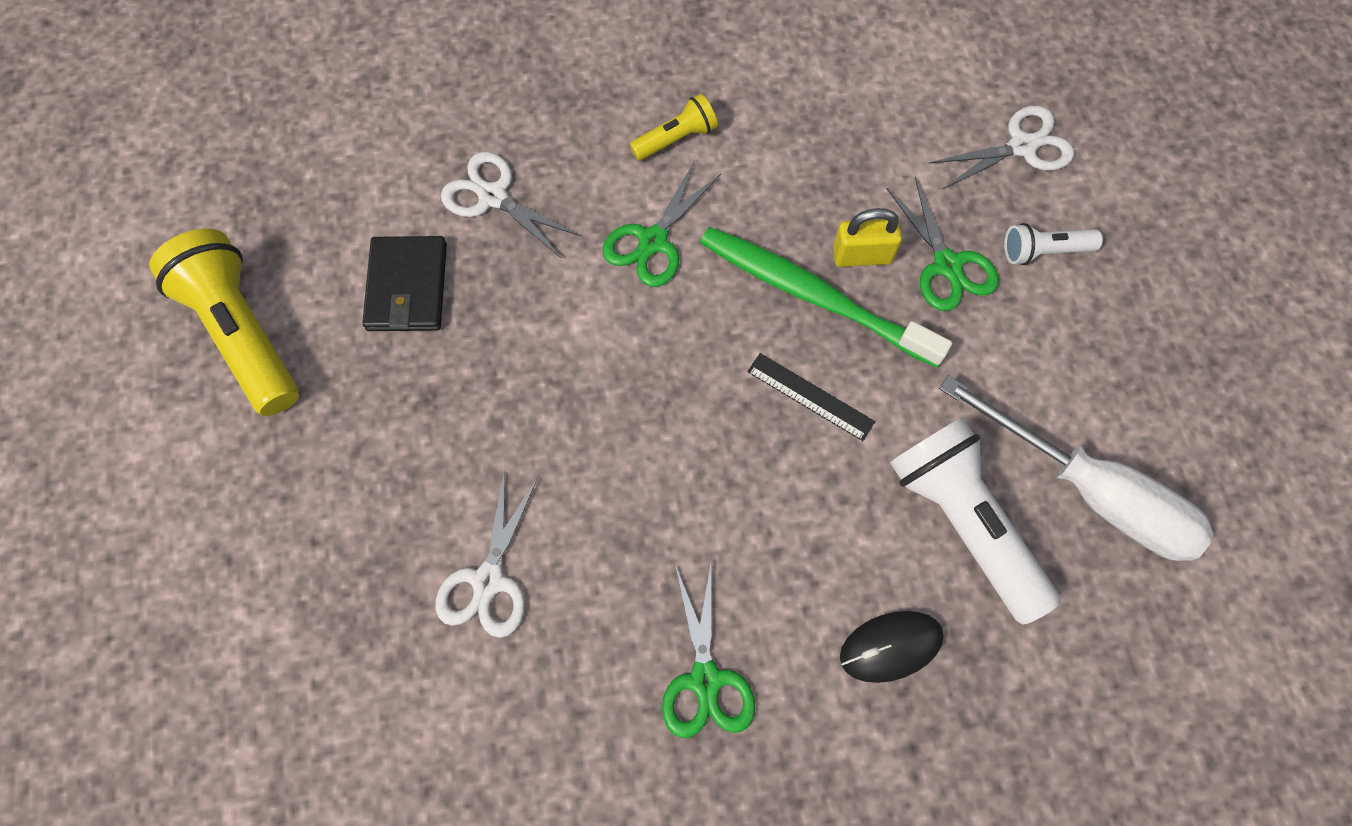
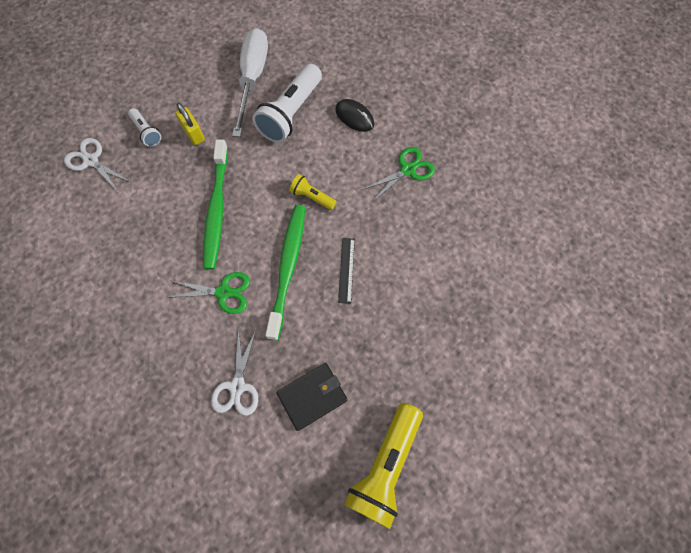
camera: 120 degrees left, 0 degrees up
(488, 580) = (424, 268): white scissors -> none
(635, 355) = (288, 267): none -> green toothbrush
(676, 138) = (156, 314): yellow flashlight -> yellow flashlight (312, 197)
(810, 396) = (267, 188): black ruler -> black ruler (346, 270)
(862, 255) = (185, 199): yellow padlock -> yellow padlock (193, 134)
(947, 265) = (173, 164): green scissors -> none

